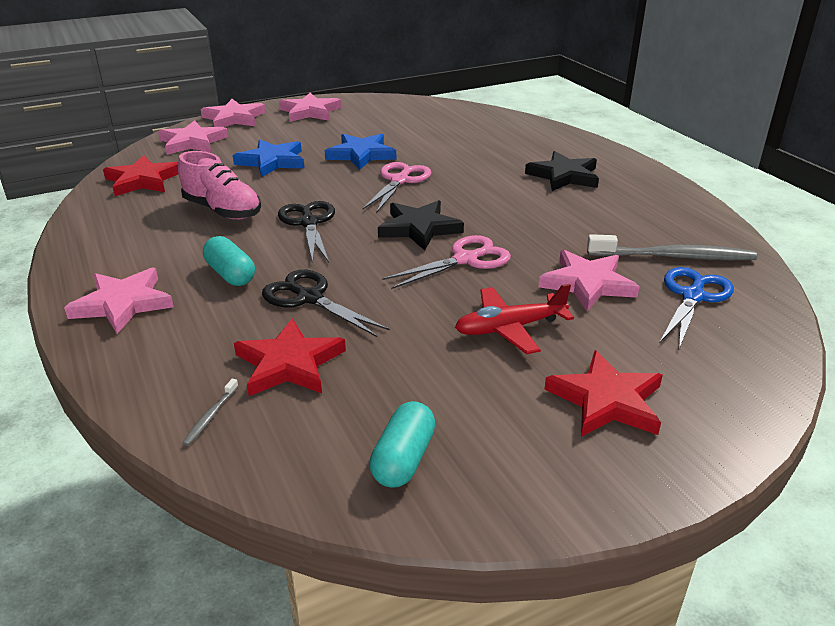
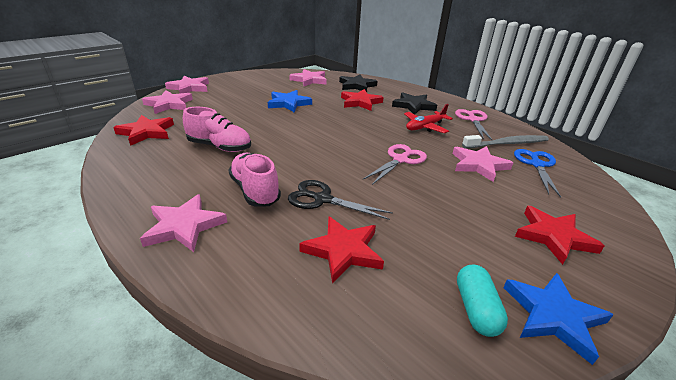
camera: 20 degrees left, 0 degrees up
(210, 416) = (314, 308): grey toothbrush -> none
(230, 274) = (255, 190): turquoise capsule -> pink shoe
(272, 161) = (233, 112): blue star -> blue star (553, 316)
(309, 223) = (285, 148): black scissors -> none
(310, 112) = (238, 81): pink star -> pink star (309, 80)
(399, 181) = (324, 116): pink scissors -> pink scissors (473, 120)
(419, 228) = (358, 144): black star -> black star (357, 86)
(477, 162) = (360, 102): none -> red star
(509, 328) = (461, 199): red plane -> red plane (425, 127)

